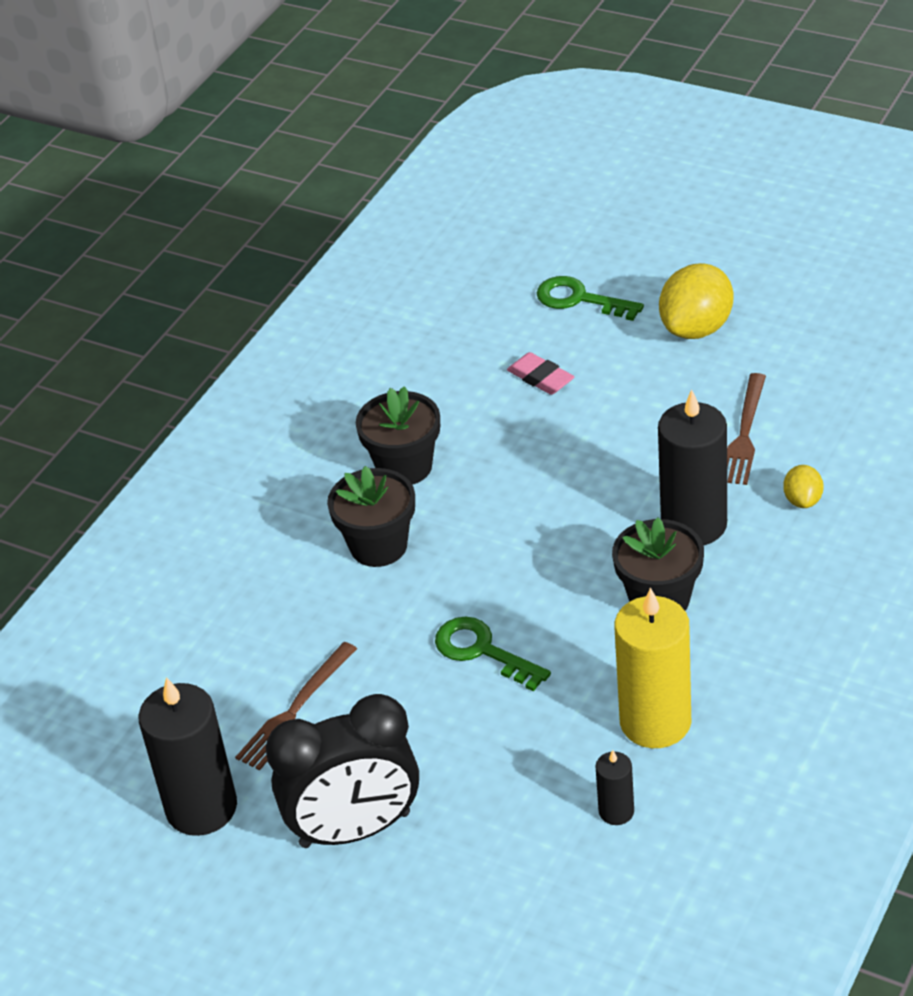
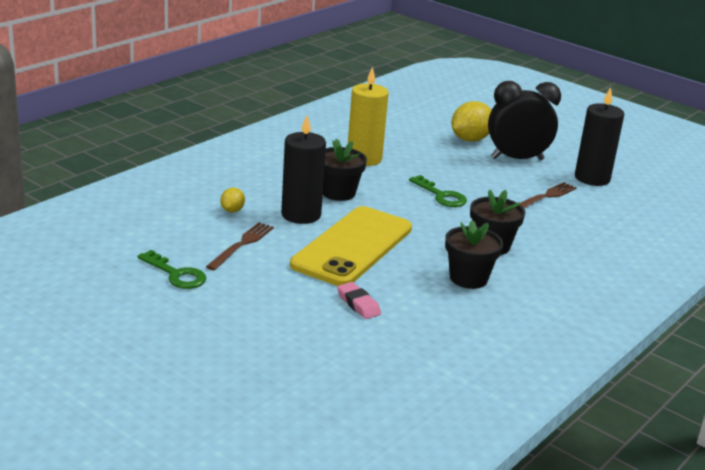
camera: 175 degrees left, 15 degrees down
(579, 299) = (304, 347): green key -> green key (176, 274)
(586, 479) = (353, 247): none -> yellow phone
(616, 811) = (395, 141): black candle -> none
(696, 328) = (229, 307): yellow lemon -> yellow lemon (470, 139)

